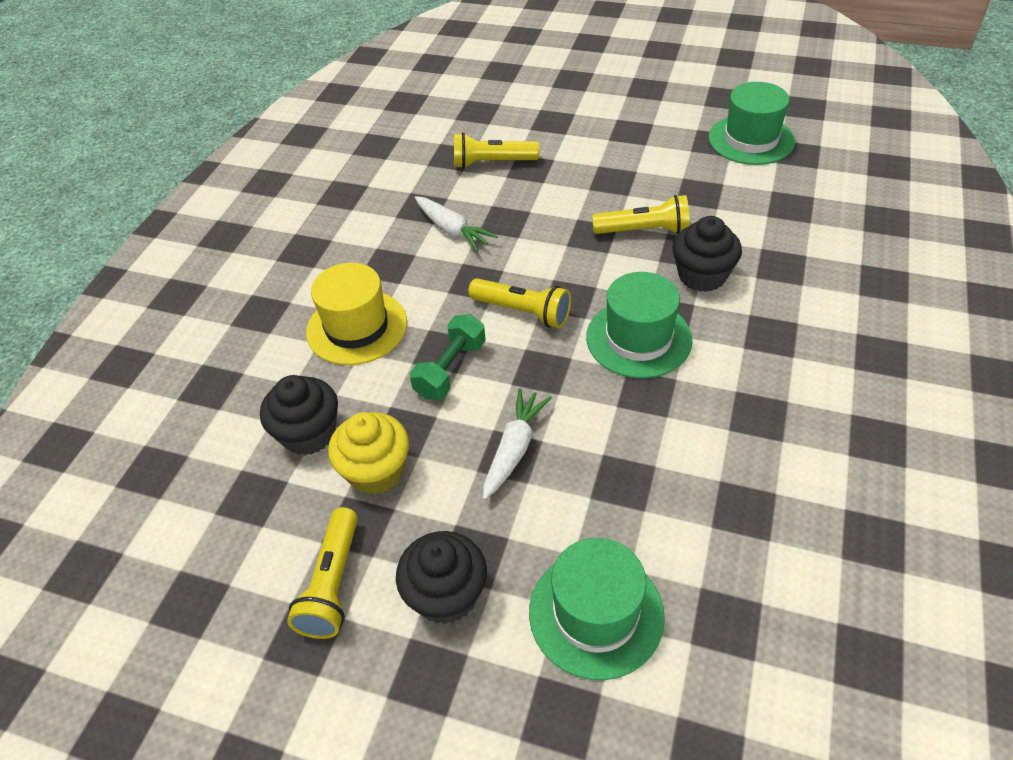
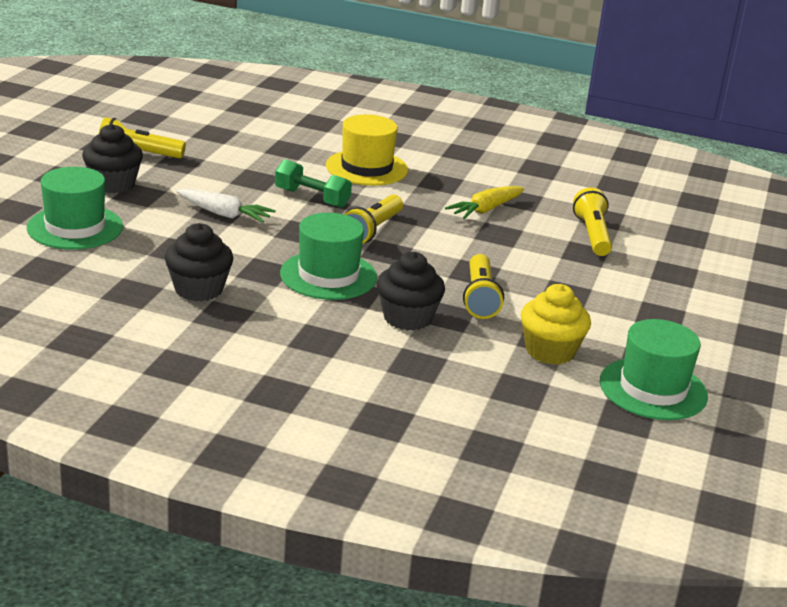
camera: 85 degrees right, 20 degrees down
(309, 433) = (263, 150): black cupcake -> black cupcake (198, 289)
(376, 471) = (222, 169): yellow cupcake -> yellow cupcake (550, 351)
(452, 230) = (485, 210): white carrot -> yellow carrot

